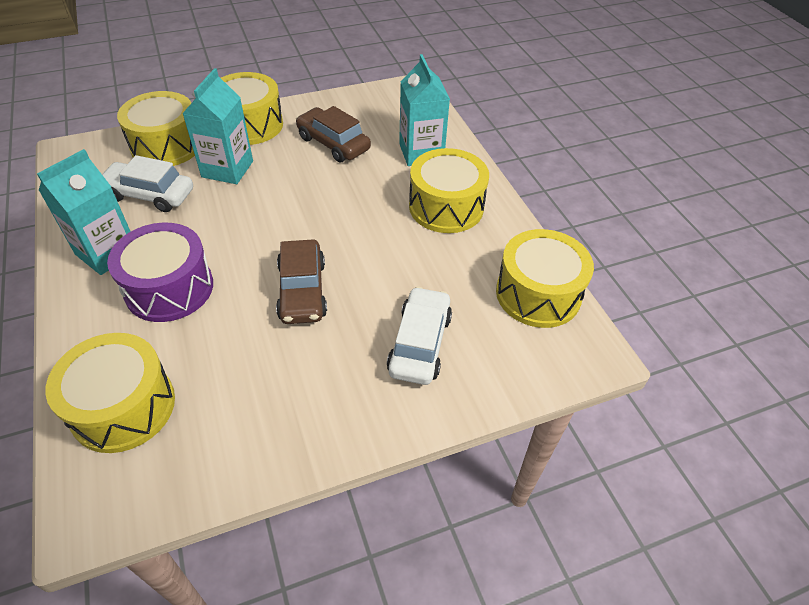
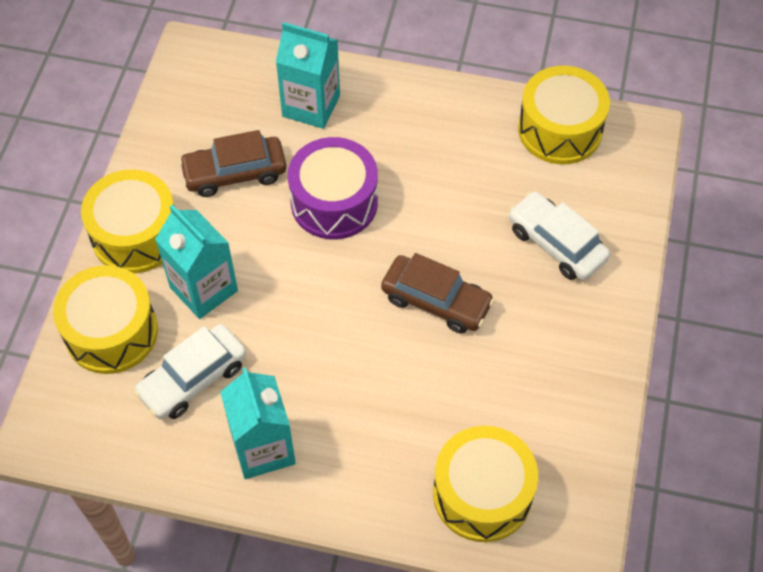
camera: 55 degrees left, 10 degrees up
(169, 288) = (356, 409): purple drum -> purple drum (334, 202)
(446, 207) = (406, 131): yellow drum -> none

